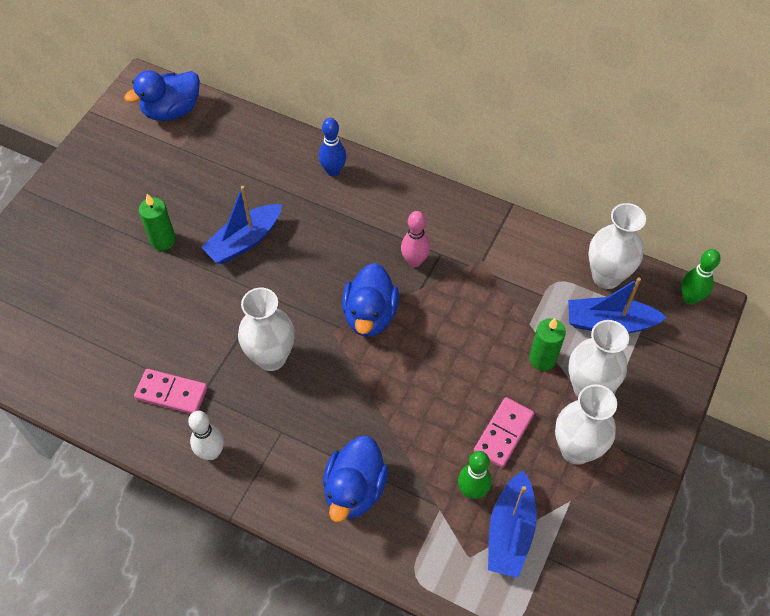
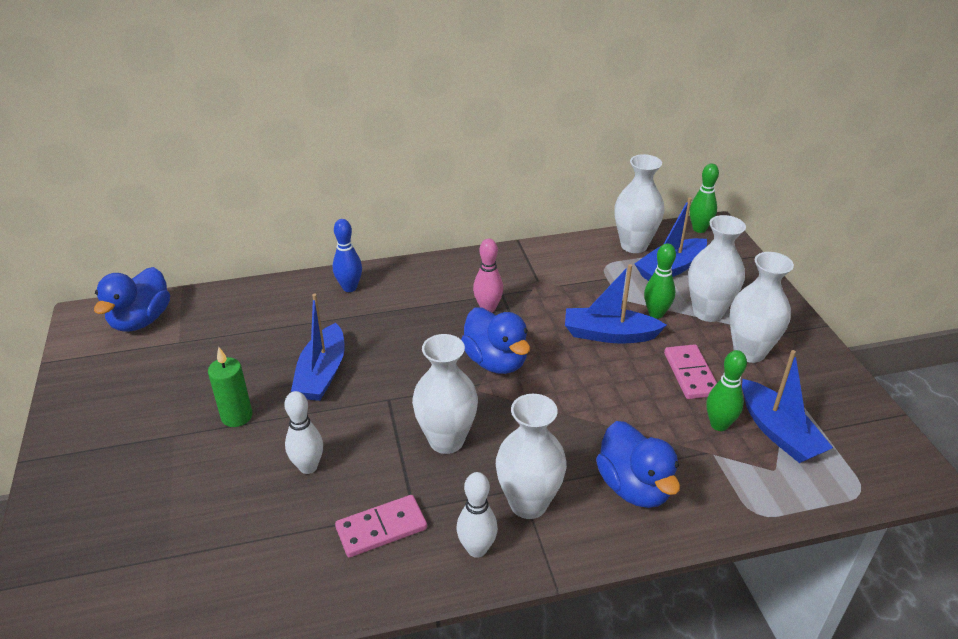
camera: 40 degrees left, 20 degrees down
(170, 313) = (308, 467): none -> white bowling pin
(274, 446) = (528, 503): none -> white vase
(481, 351) = (609, 334): none -> blue boat
(542, 359) = (656, 314): green candle -> green bowling pin

